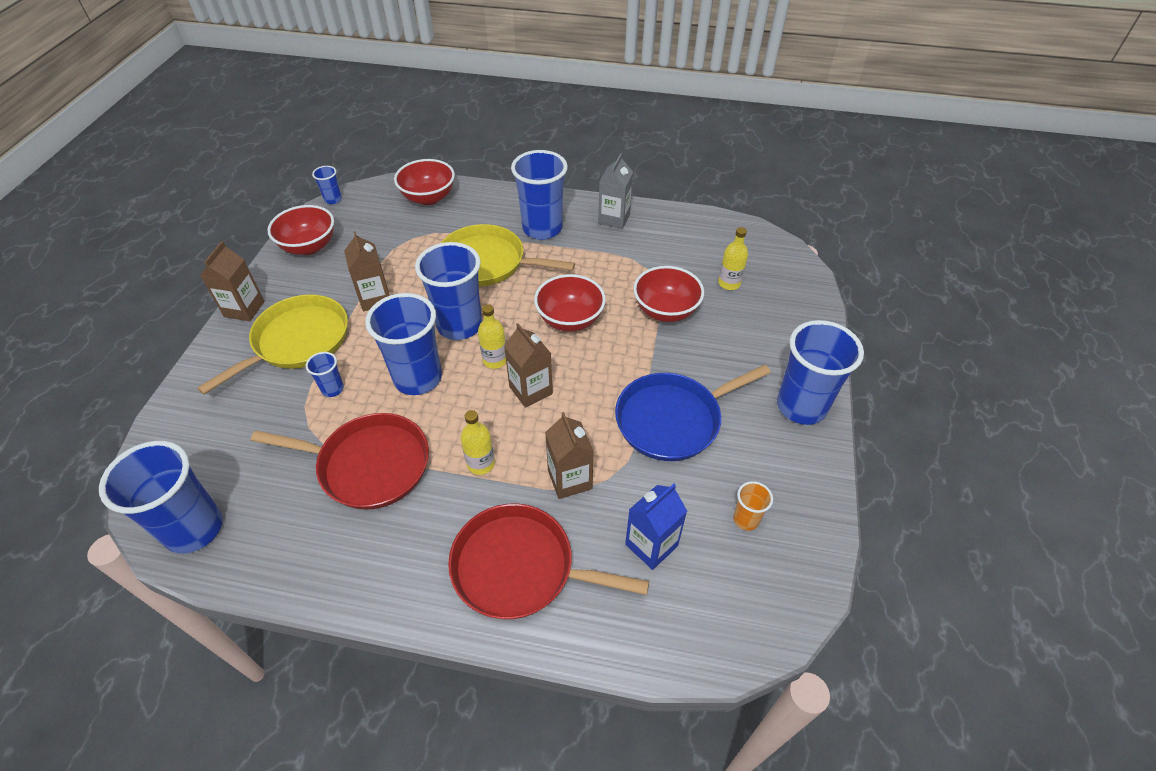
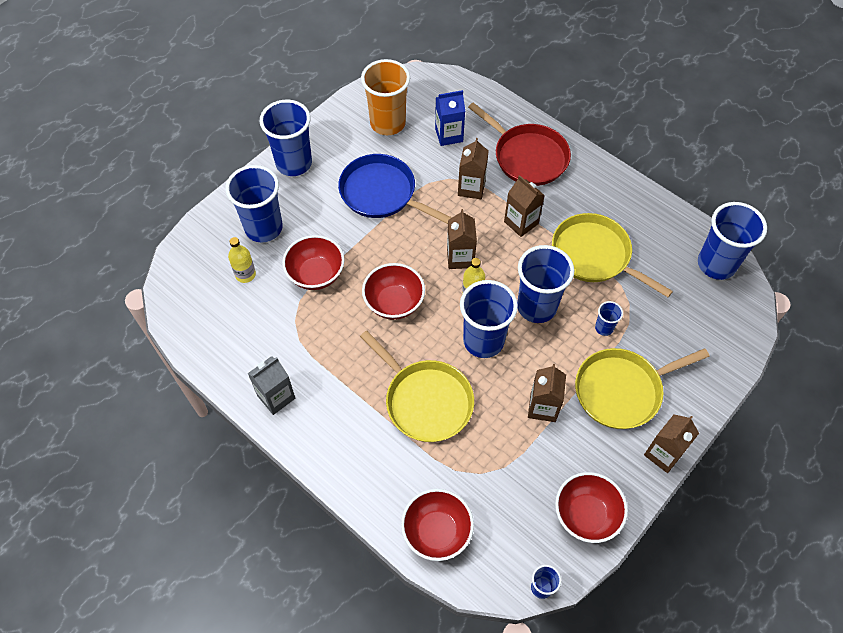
camera: 150 degrees left, 10 degrees up
(369, 465) = (594, 255): red pan -> yellow pan
(481, 464) = (521, 223): yellow bottle -> brown carton
(542, 228) = (350, 419): blue cup -> blue cup (263, 228)
(672, 420) = (381, 193): blue pan -> blue pan turned 150 degrees counterclockwise
(746, 519) = (387, 123): orange cup -> orange cup, size x2.19

